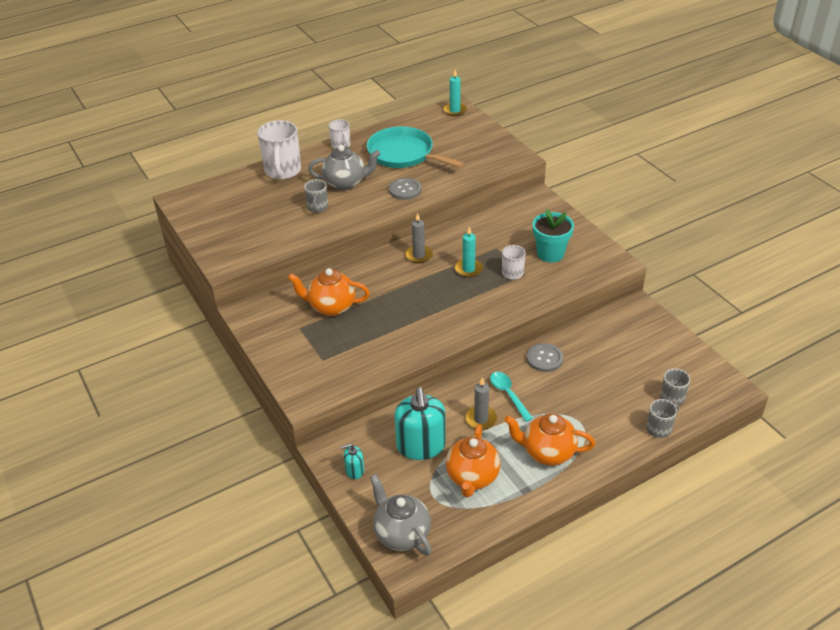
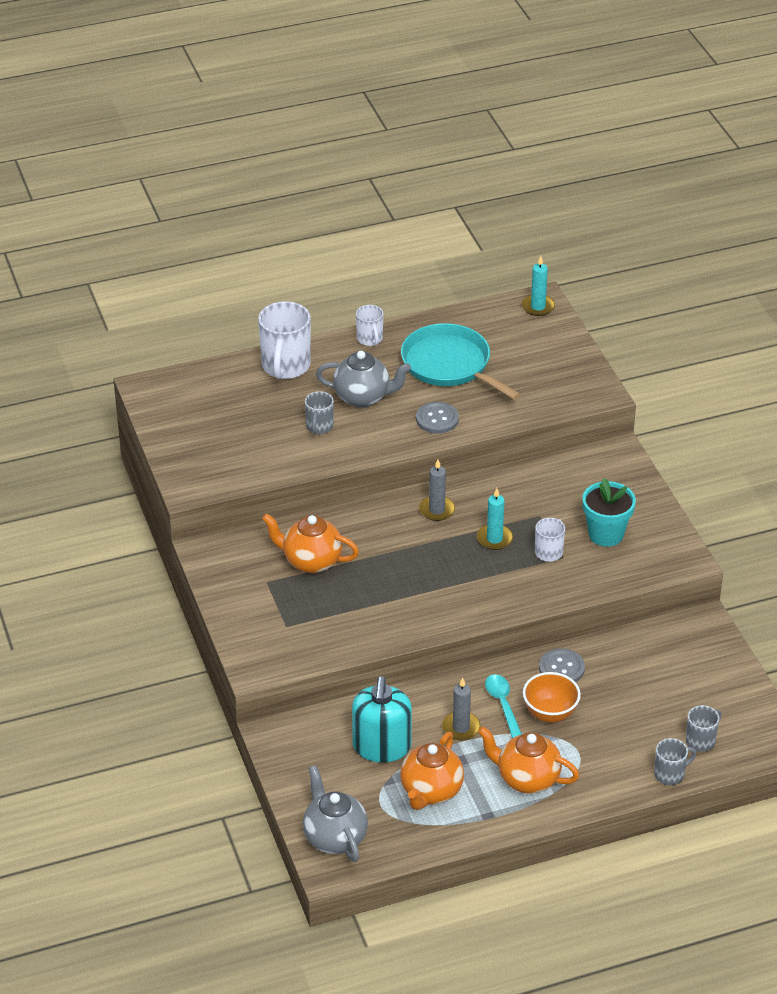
camera: 10 degrees right, 0 degrees up
(354, 470) = (298, 761): turquoise soap dispenser -> none
(548, 395) = (550, 713): none -> orange bowl

